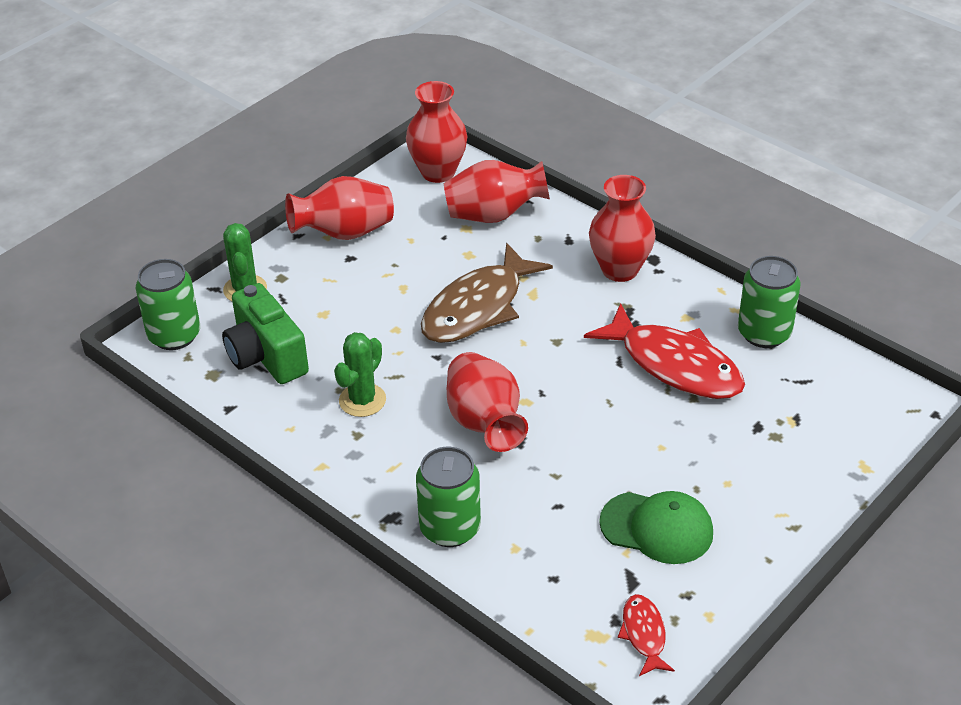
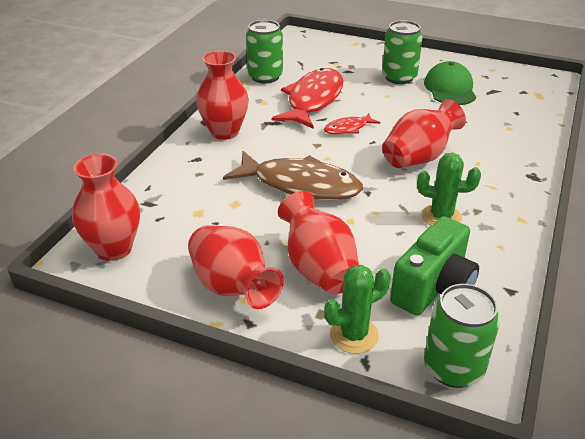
camera: 110 degrees left, 5 degrees down
(450, 528) = (518, 152): green can -> green can (399, 77)
(494, 215) = (175, 201): red vase -> red vase (318, 268)
(644, 634) = (523, 83): red fish -> red fish (348, 128)

